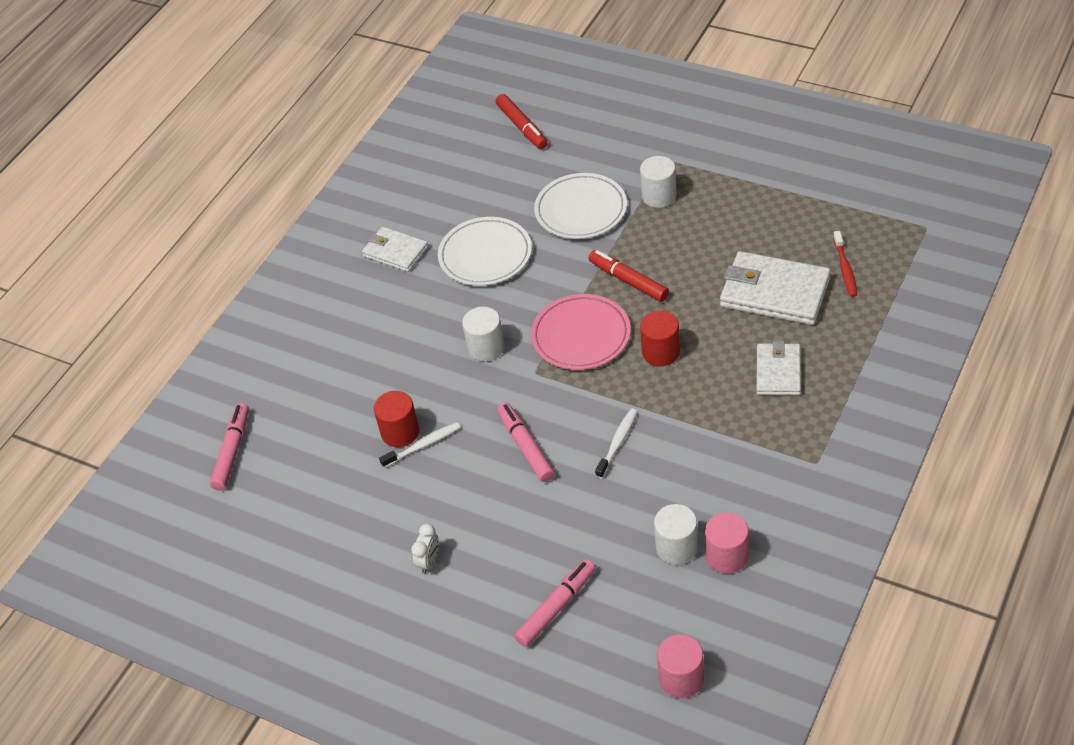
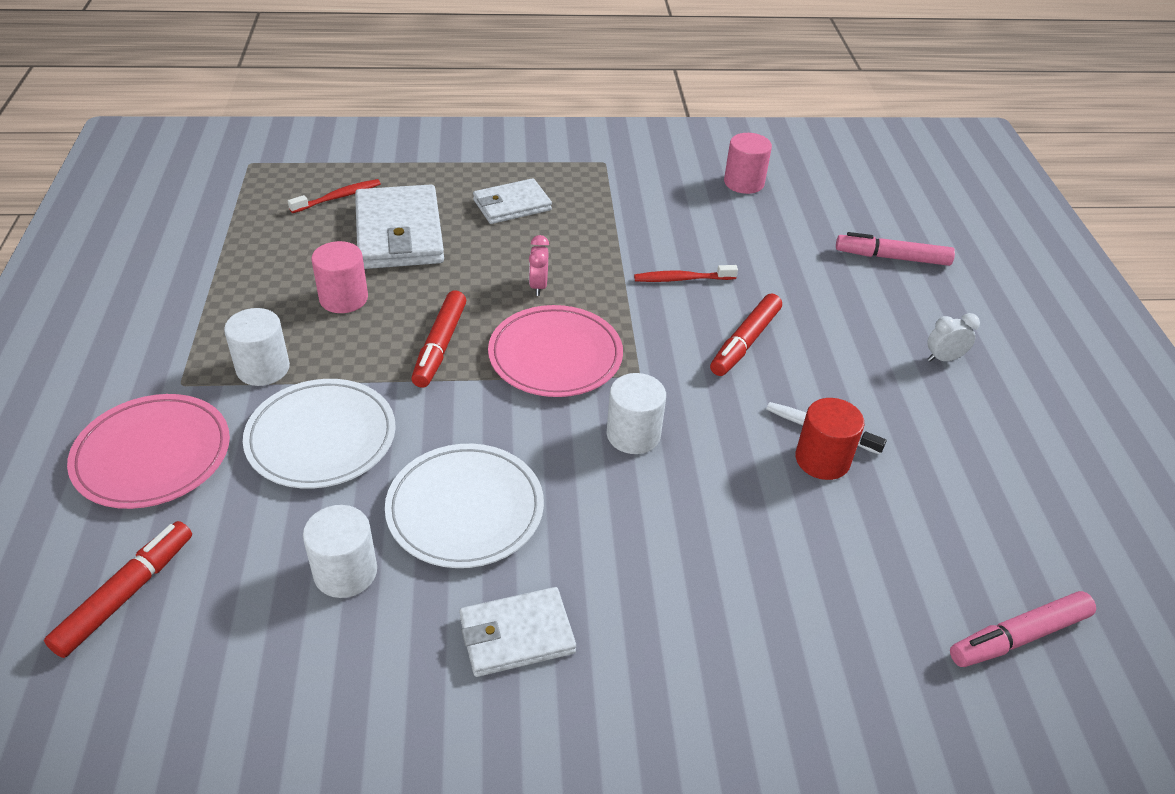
camera: 130 degrees left, 5 degrees down
(395, 252) = (516, 635): white wallet -> white wallet turned 75 degrees clockwise
(526, 447) = (745, 342): pink marker -> red marker
(612, 144) = (152, 455): none -> pink plate
(617, 443) = (683, 279): white toothbrush -> red toothbrush
(661, 352) = (538, 286): red cylinder -> pink clock
(676, 547) = (762, 210): white cylinder -> white cylinder (345, 572)
(681, 678) = (874, 176): pink cylinder -> pink cylinder (343, 298)

